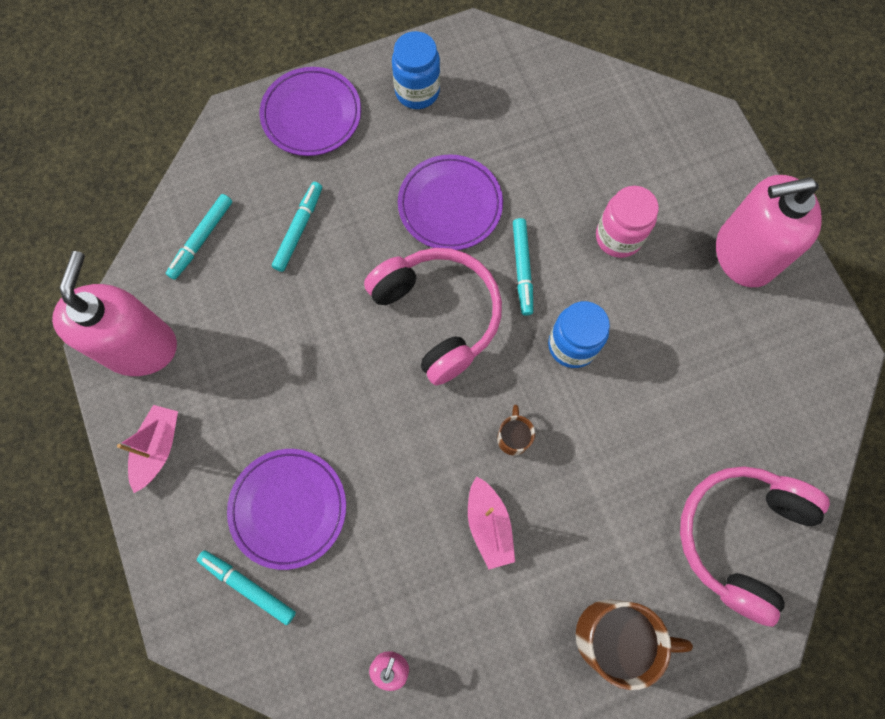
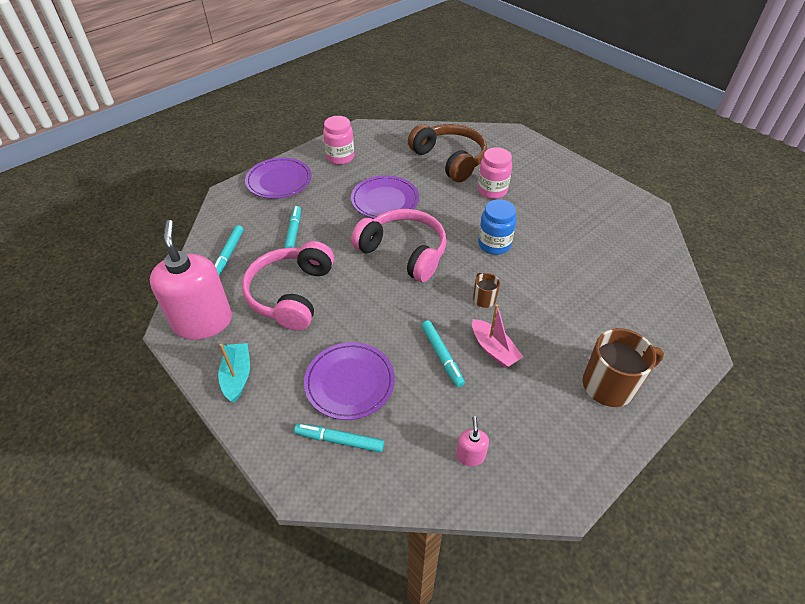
camera: 20 degrees left, 25 degrees down
(158, 448) = (237, 376): pink boat -> turquoise boat
(417, 91) = (340, 157): blue jar -> pink jar
(522, 269) = (444, 218): turquoise marker -> turquoise marker (442, 356)
(583, 149) = (450, 159): none -> brown headphones
(739, 536) = (651, 307): pink headphones -> pink headphones (291, 294)
(744, 254) = (566, 181): pink soap dispenser -> none

